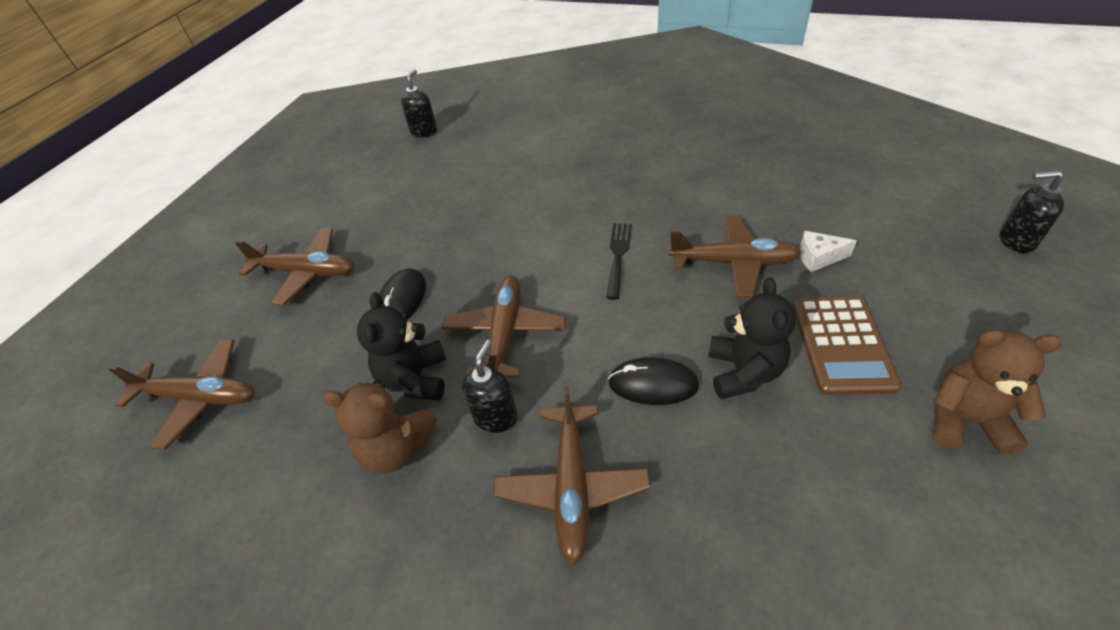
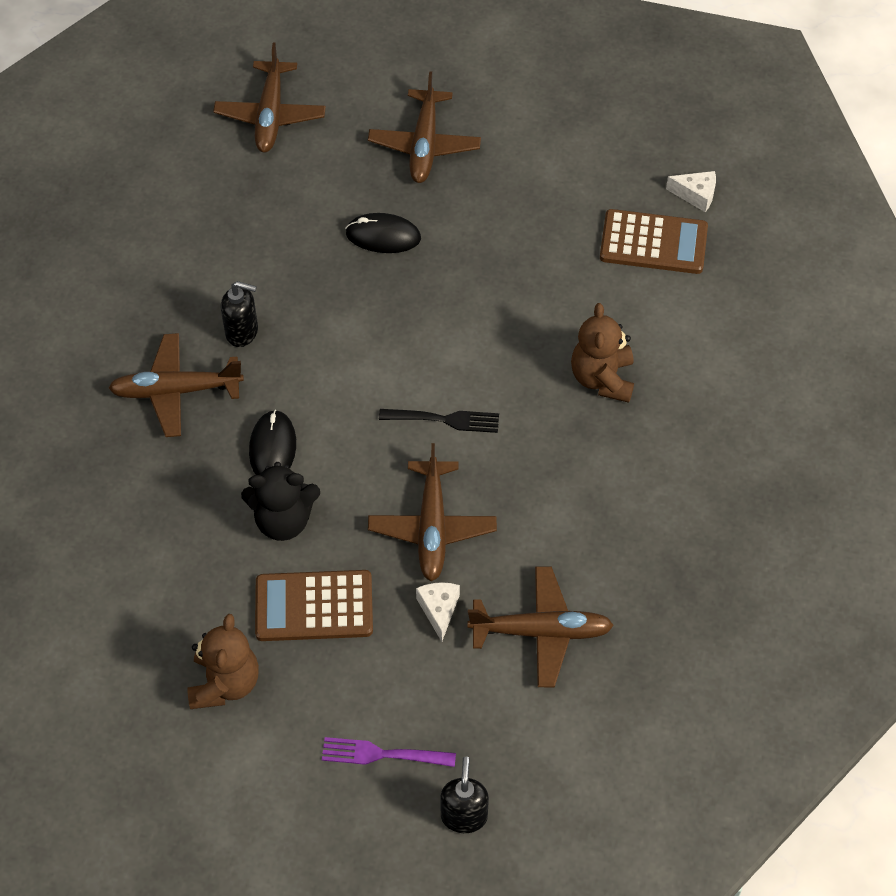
camera: 80 degrees right, 10 degrees up
(397, 448) = (215, 267): brown teddy bear -> brown teddy bear (602, 379)
(415, 379) = (284, 266): black teddy bear -> none
(424, 132) = (696, 195): black soap dispenser -> white cheese
(460, 149) = (653, 242): none -> brown calculator
(505, 333) = (336, 328): brown plane -> brown plane (542, 632)
(984, 291) = (382, 754): none -> purple fork

